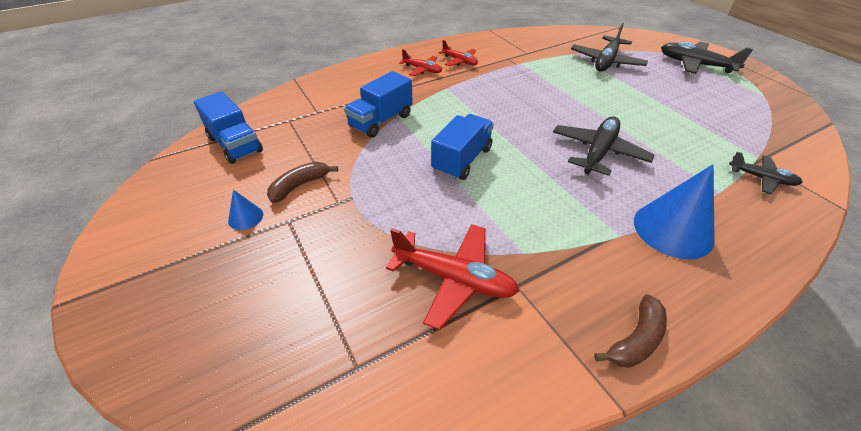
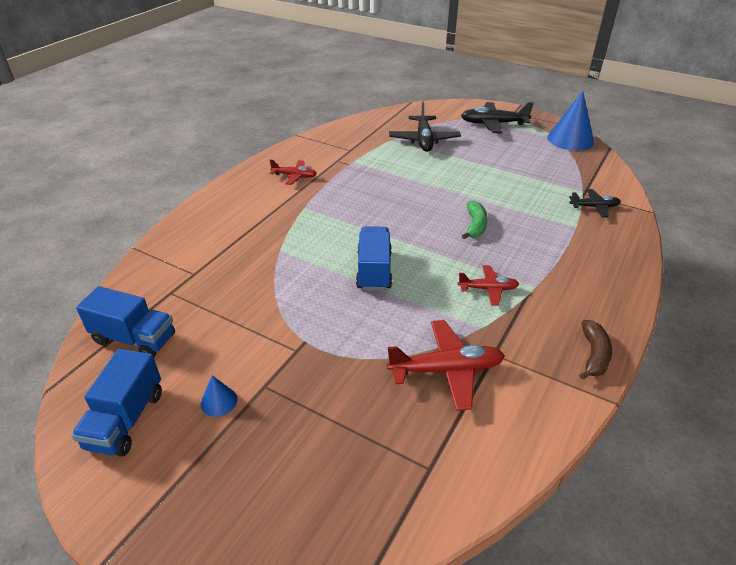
camera: 30 degrees left, 5 degrees down
(299, 186) = (245, 351): brown banana -> none
(381, 121) = (269, 260): blue truck -> blue truck (126, 420)
(422, 70) = (265, 196): red plane -> red plane (488, 289)
(598, 152) = (475, 225): black plane -> green banana
(673, 229) = (565, 267): blue cone -> blue cone (570, 139)

